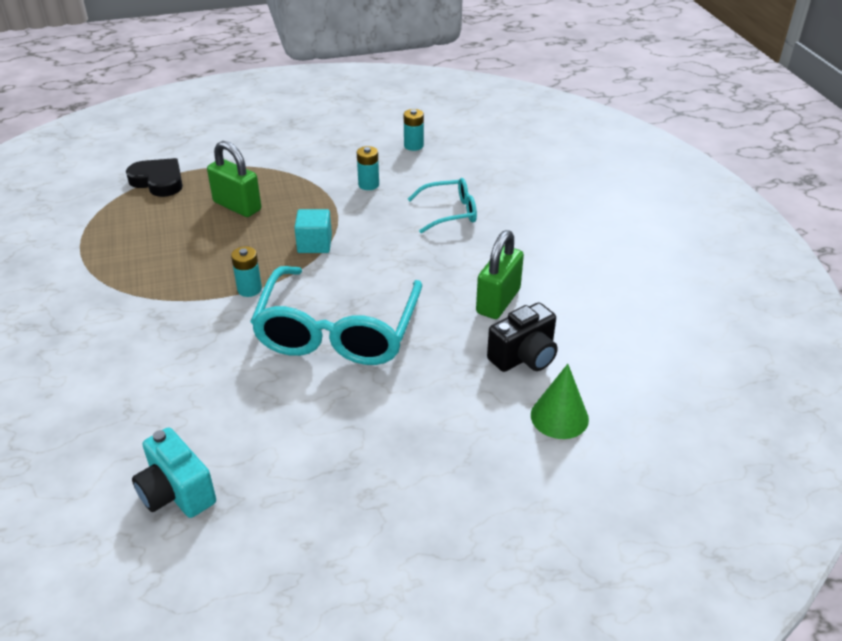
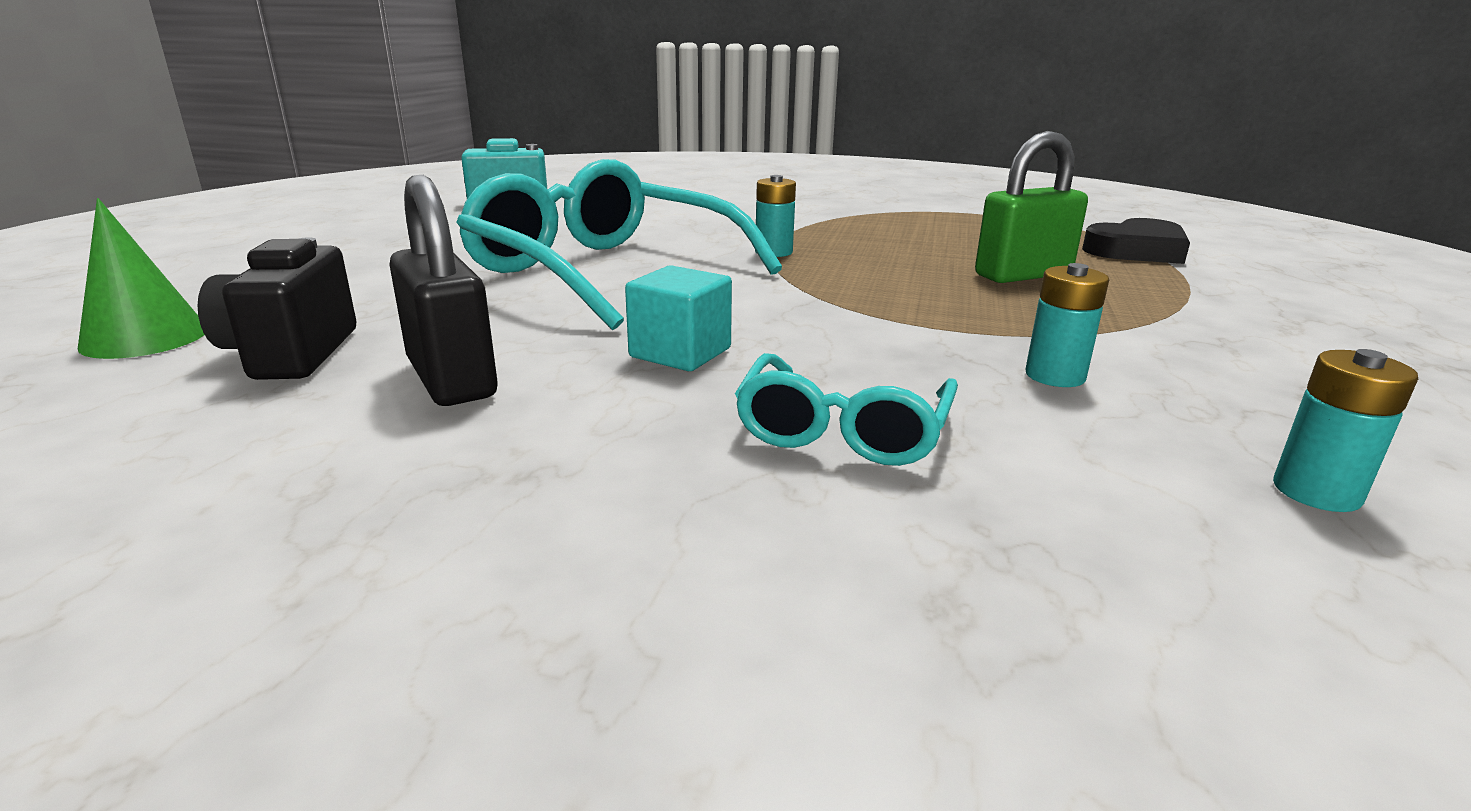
camera: 120 degrees right, 15 degrees down
(314, 244) = (848, 296): turquoise cube -> turquoise cube (680, 353)
(498, 301) = (451, 379): green padlock -> black padlock

